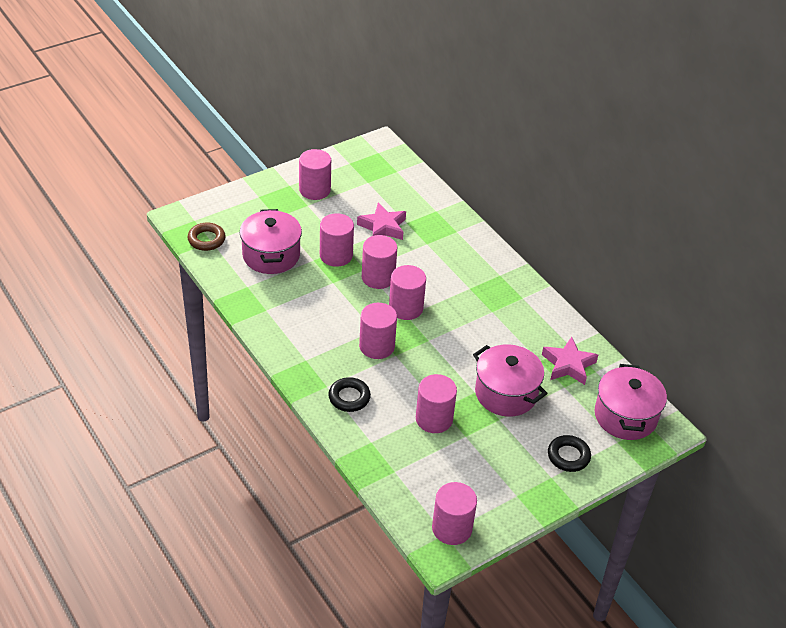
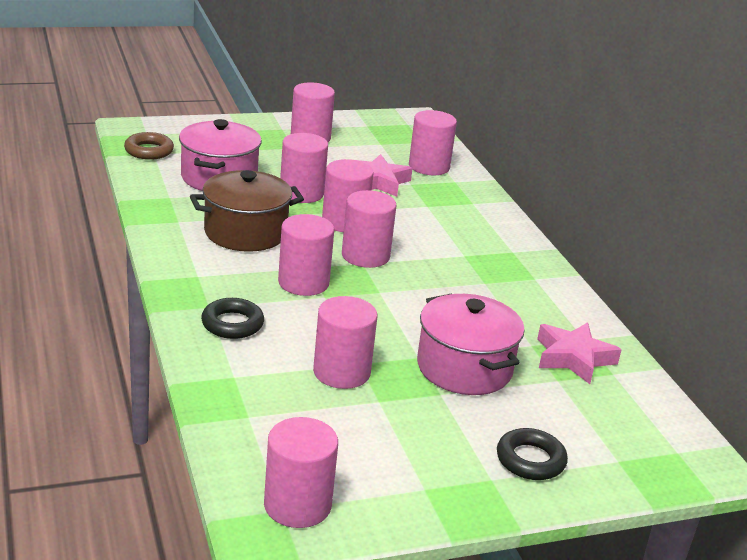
camera: 15 degrees right, 15 degrees down
(317, 308) = (245, 232): none -> brown pot
(412, 199) = (429, 166): none -> pink cylinder
(625, 416) = (642, 433): pink pot -> none

